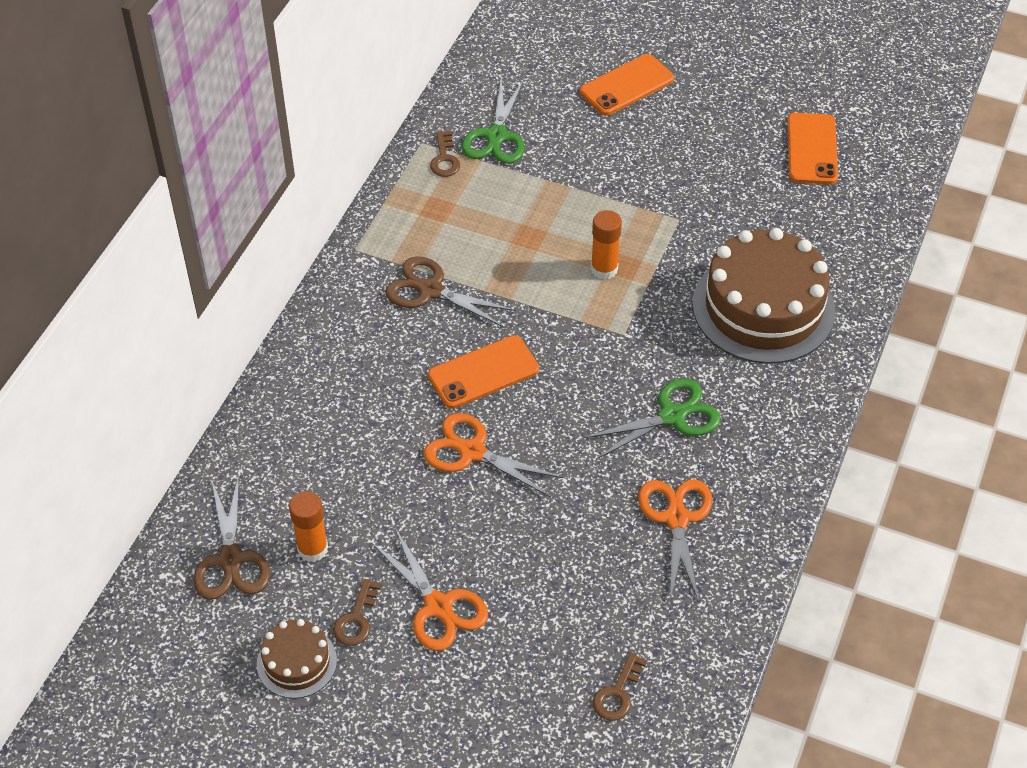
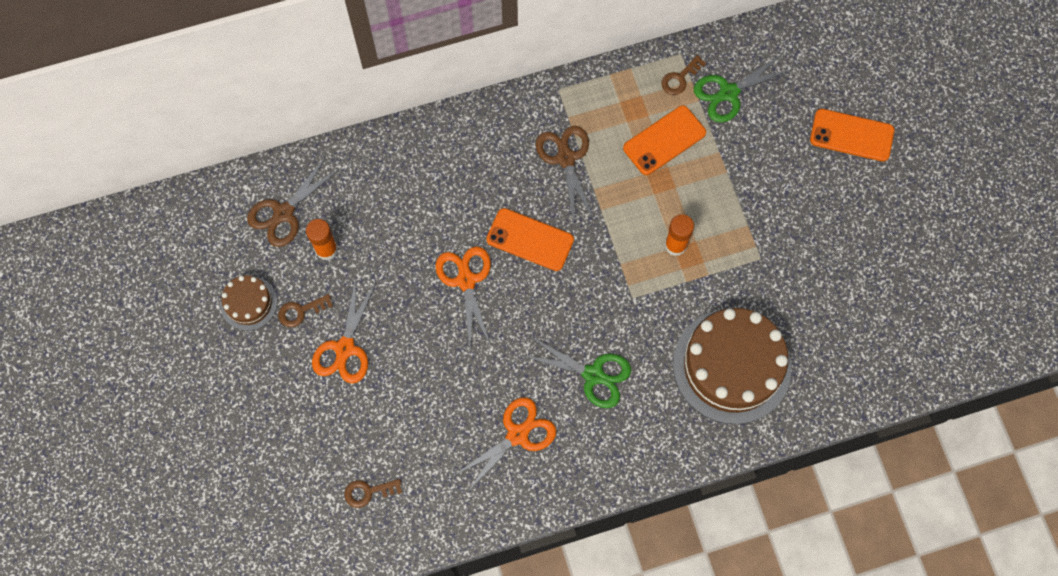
camera: 50 degrees right, 20 degrees up
(812, 149) = (905, 296): orange phone -> orange phone (664, 140)

